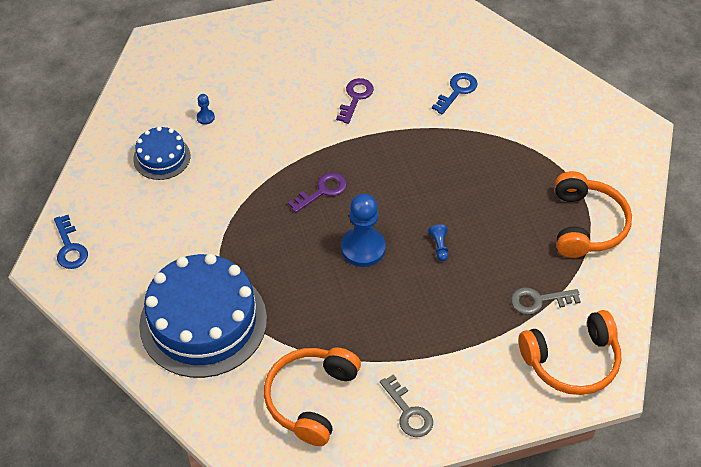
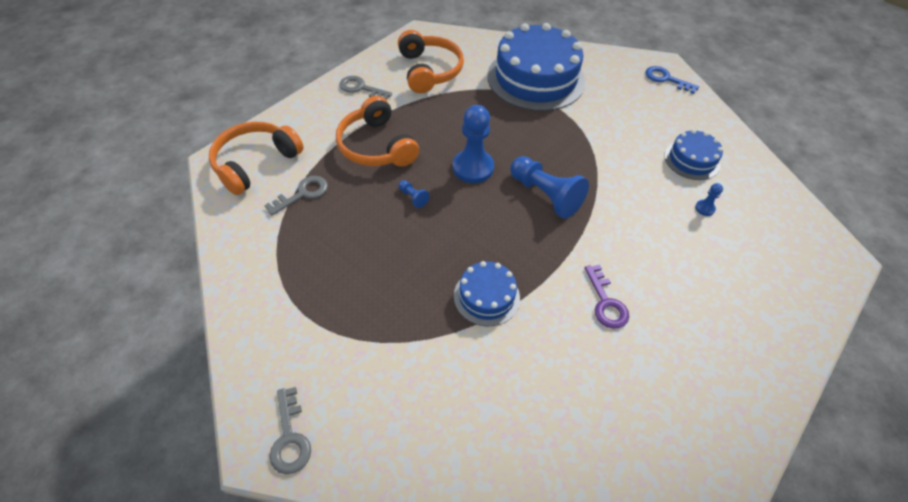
camera: 145 degrees right, 0 degrees up
(322, 191) = (545, 195): purple key -> blue pawn
(438, 141) = (486, 296): none -> blue cake
(457, 91) = (513, 374): blue key -> none
(586, 224) = (286, 282): orange headphones -> orange headphones (376, 146)
(622, 126) = (289, 437): none -> grey key

